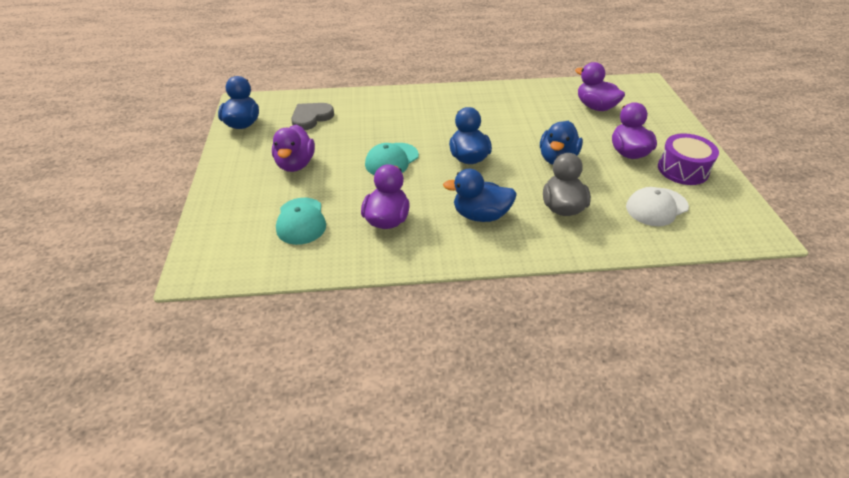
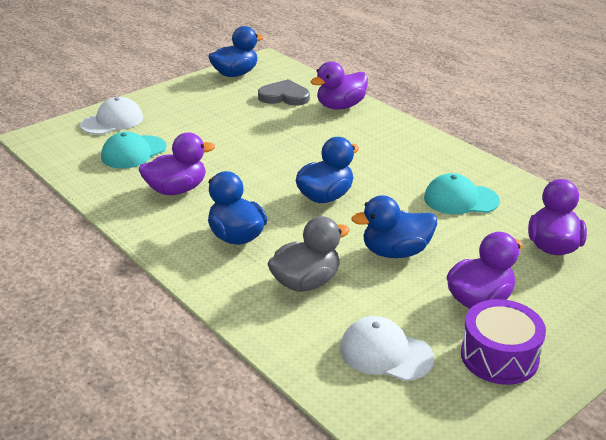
camera: 55 degrees right, 10 degrees down
(230, 214) = (112, 121): none -> white cap
(295, 164) = (206, 118): purple duck -> purple duck (340, 106)
(391, 160) = (268, 158): turquoise cap -> turquoise cap (460, 199)

